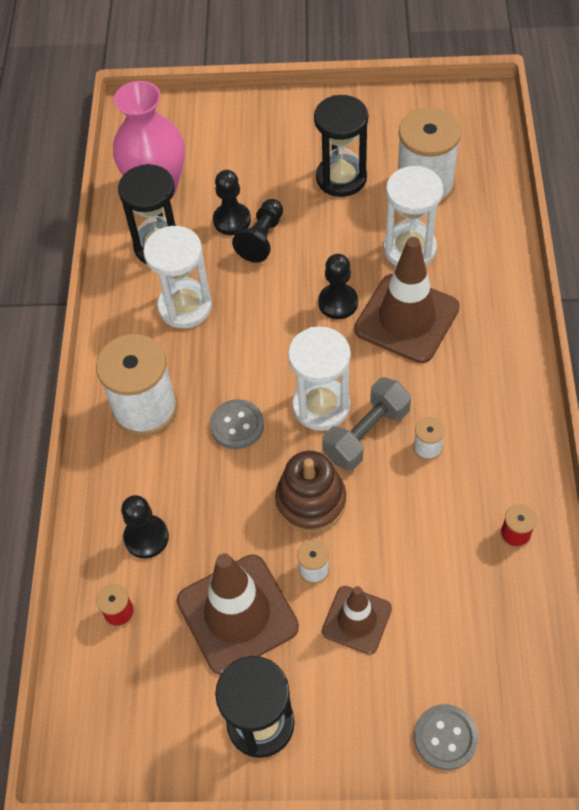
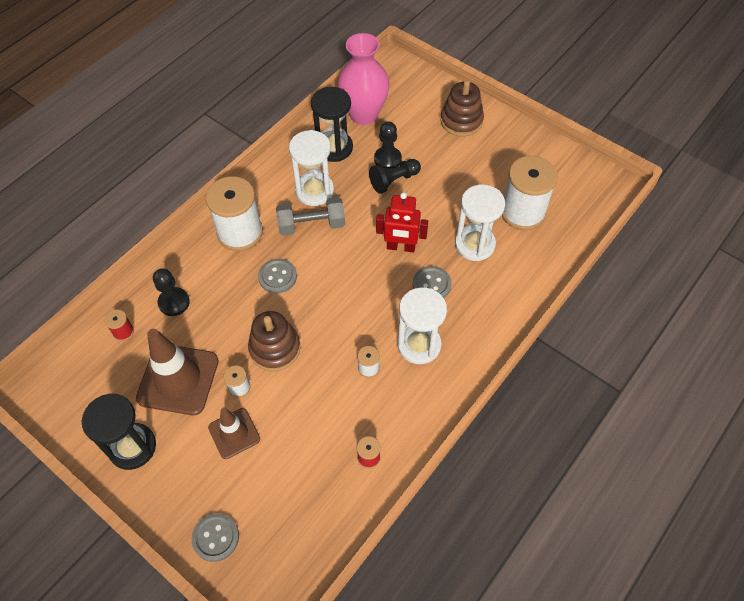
camera: 35 degrees right, 0 degrees up
(271, 130) = (461, 121): none -> brown stacking toy
(321, 406) = (333, 299): white hourglass -> white hourglass (419, 345)
(338, 302) = (401, 247): black pawn -> red robot
(341, 178) = (475, 175): black hourglass -> none
(366, 434) = (342, 334): grey dumbbell -> grey dumbbell (311, 225)
(406, 318) = (431, 284): brown traffic cone -> grey button

